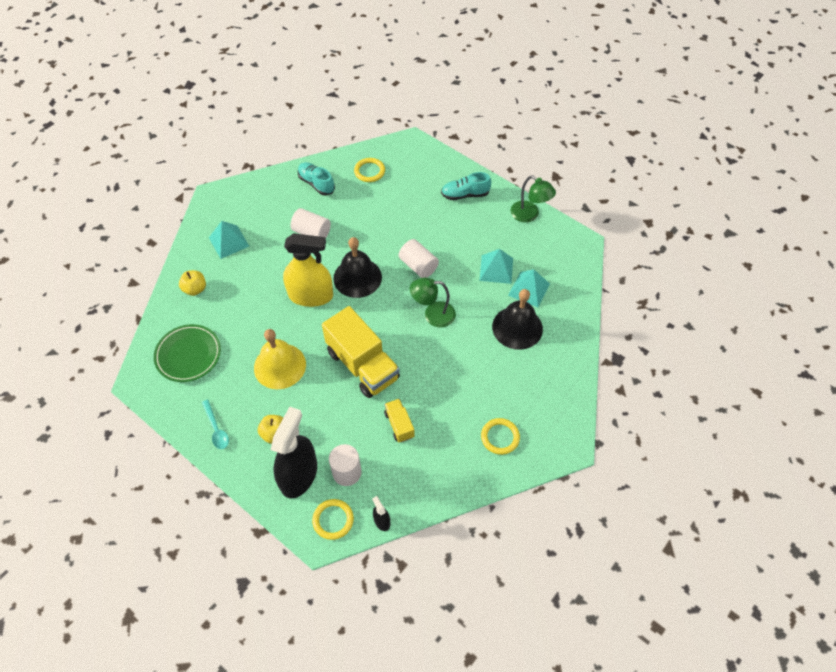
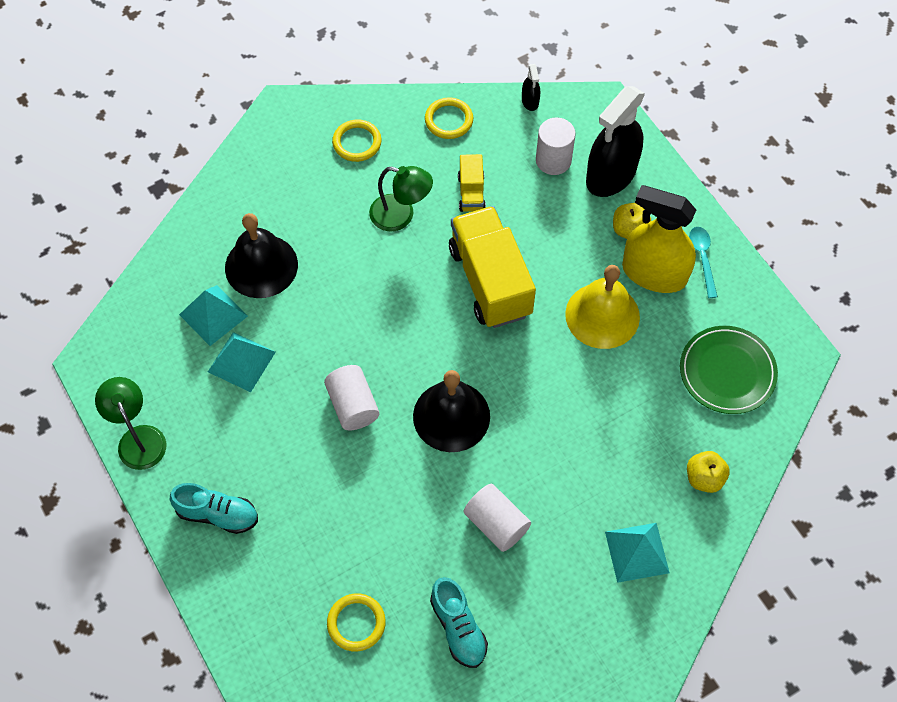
camera: 160 degrees left, 5 degrees up
(311, 295) = (530, 408): yellow spray bottle -> yellow spray bottle (654, 273)
(333, 520) = (584, 118): yellow ring -> yellow ring (449, 120)
(433, 314) = (366, 321): green lamp -> green lamp (401, 215)

